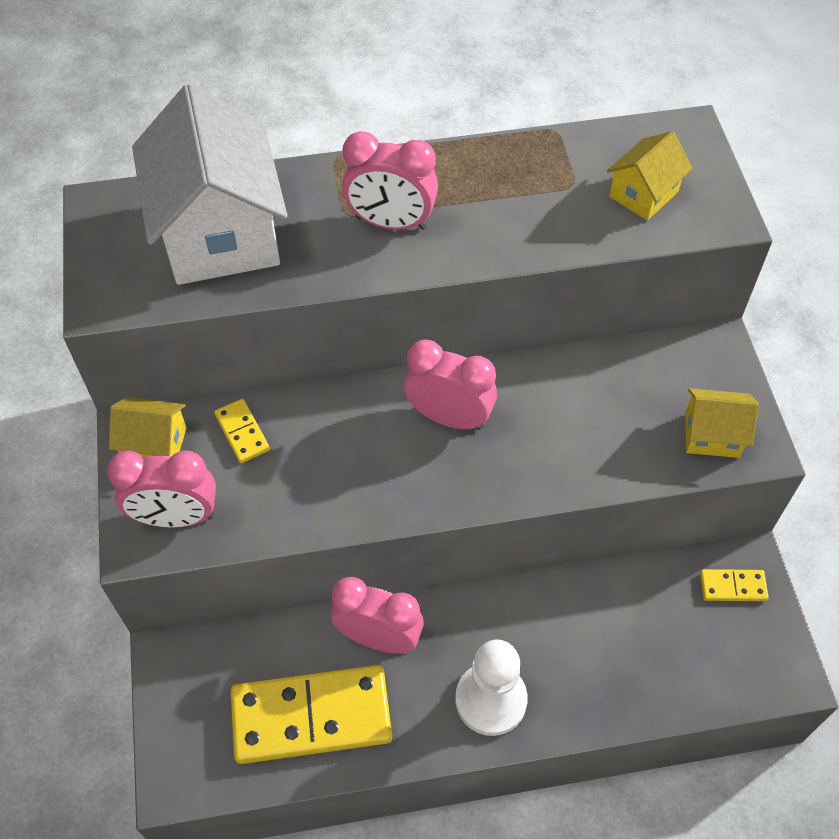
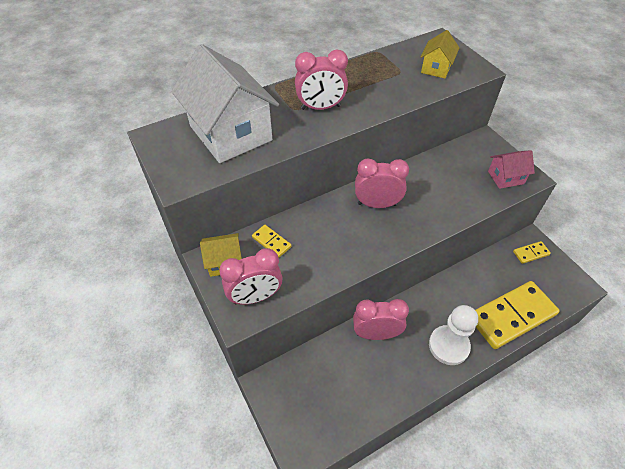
camera: 20 degrees left, 5 degrees down
(311, 717) = (361, 388): yellow domino -> yellow domino (511, 316)
(712, 435) = (506, 177): yellow house -> pink house

